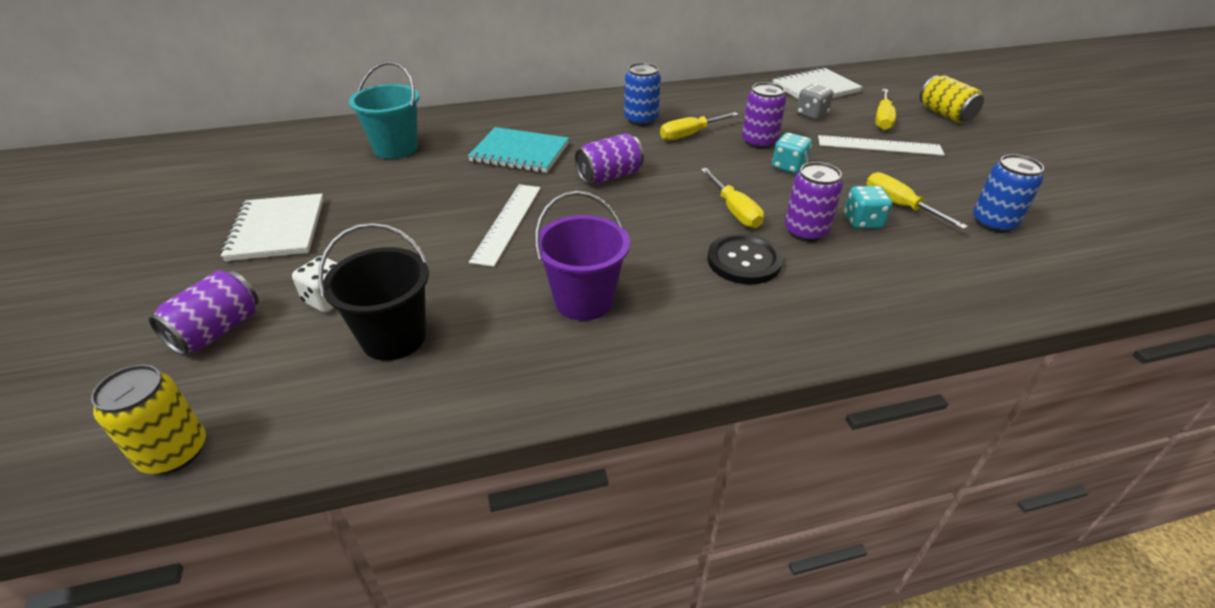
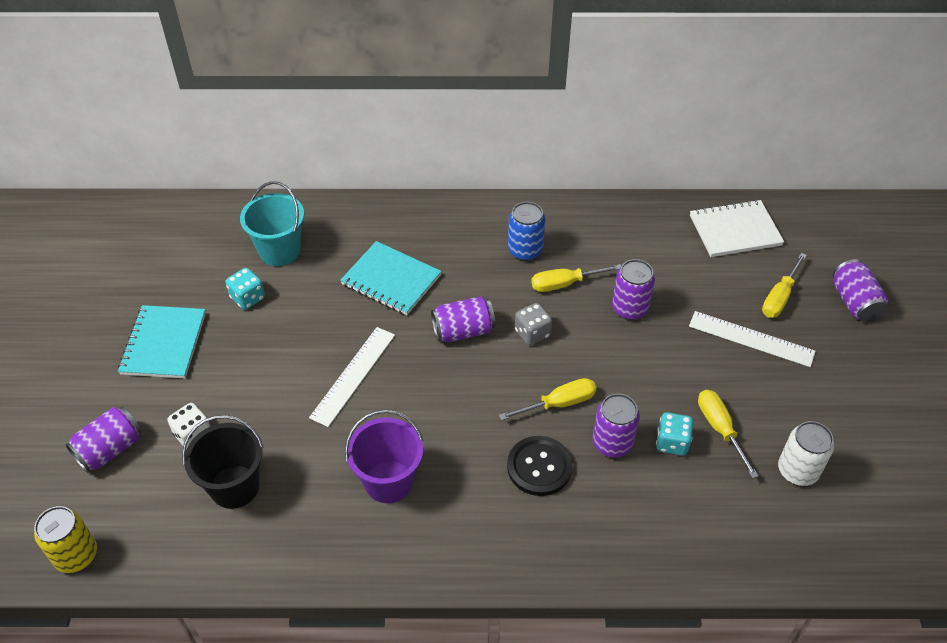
camera: 15 degrees right, 10 degrees up
(277, 229) = (164, 343): white notebook -> turquoise notebook
(735, 211) = (559, 403): yellow screwdriver -> yellow screwdriver turned 105 degrees counterclockwise
(788, 167) = (640, 352): turquoise dice -> turquoise dice (248, 298)
(811, 114) = (706, 275): grey dice -> grey dice (532, 333)
(945, 114) = (854, 302): yellow can -> purple can
(993, 223) = (797, 471): blue can -> white can

